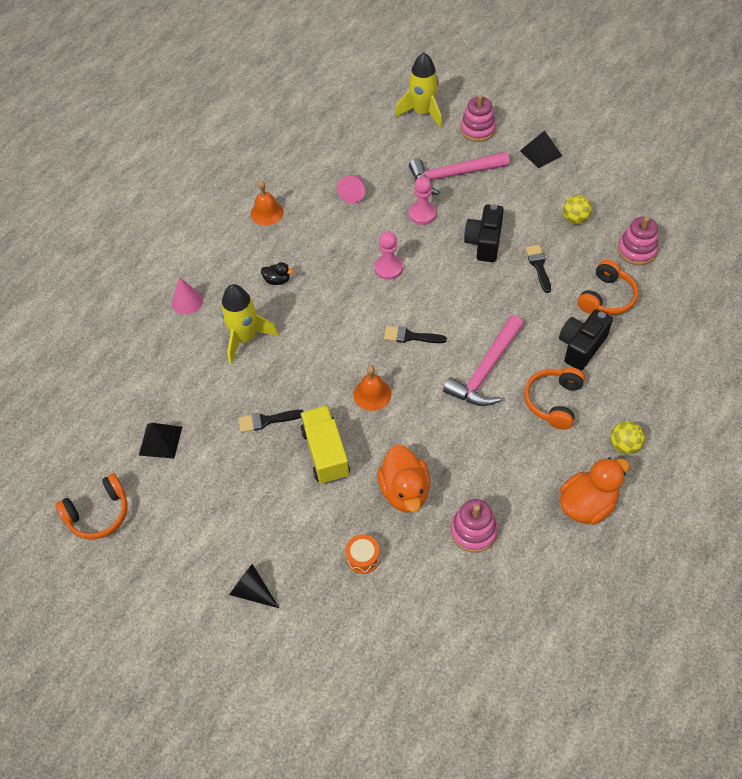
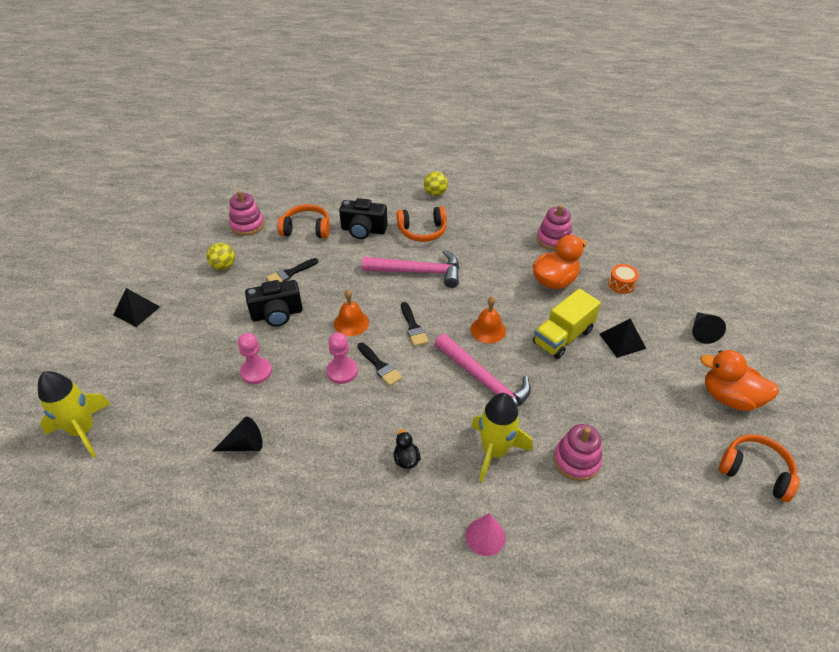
camera: 120 degrees left, 10 degrees down
(160, 441) = (652, 463): black pyramid -> black pyramid (622, 341)
(267, 213) = (310, 521): orange bell -> orange bell (351, 323)
(267, 420) = (566, 389): black brush -> black brush (380, 366)
(353, 192) = (244, 445): pink cone -> black cone
(453, 175) = (189, 366): pink hammer -> pink hammer (484, 381)
(477, 130) = (108, 370): pink stacking toy -> pink stacking toy (576, 460)
(587, 504) = (491, 198): orange duck -> orange duck (729, 397)

